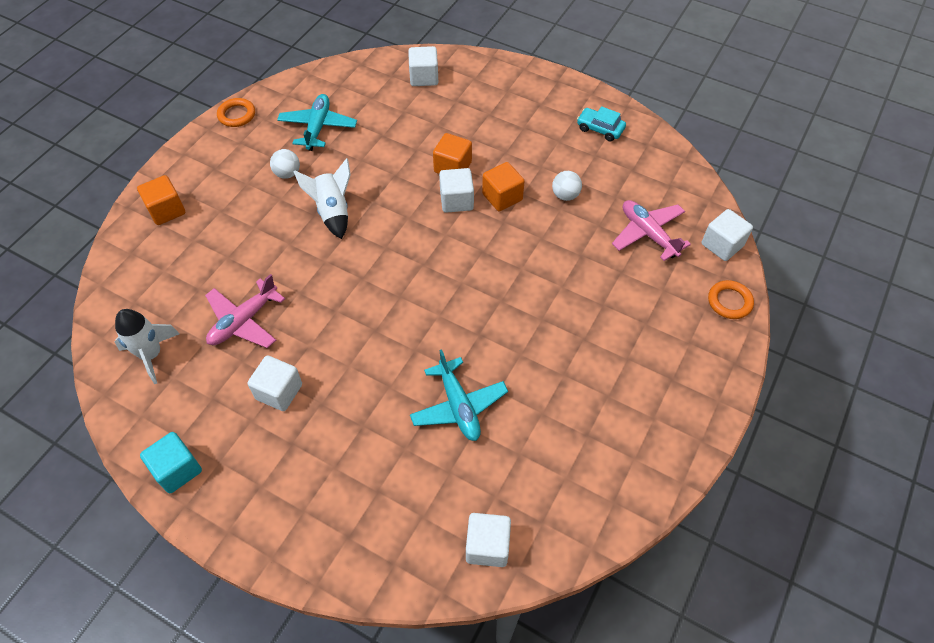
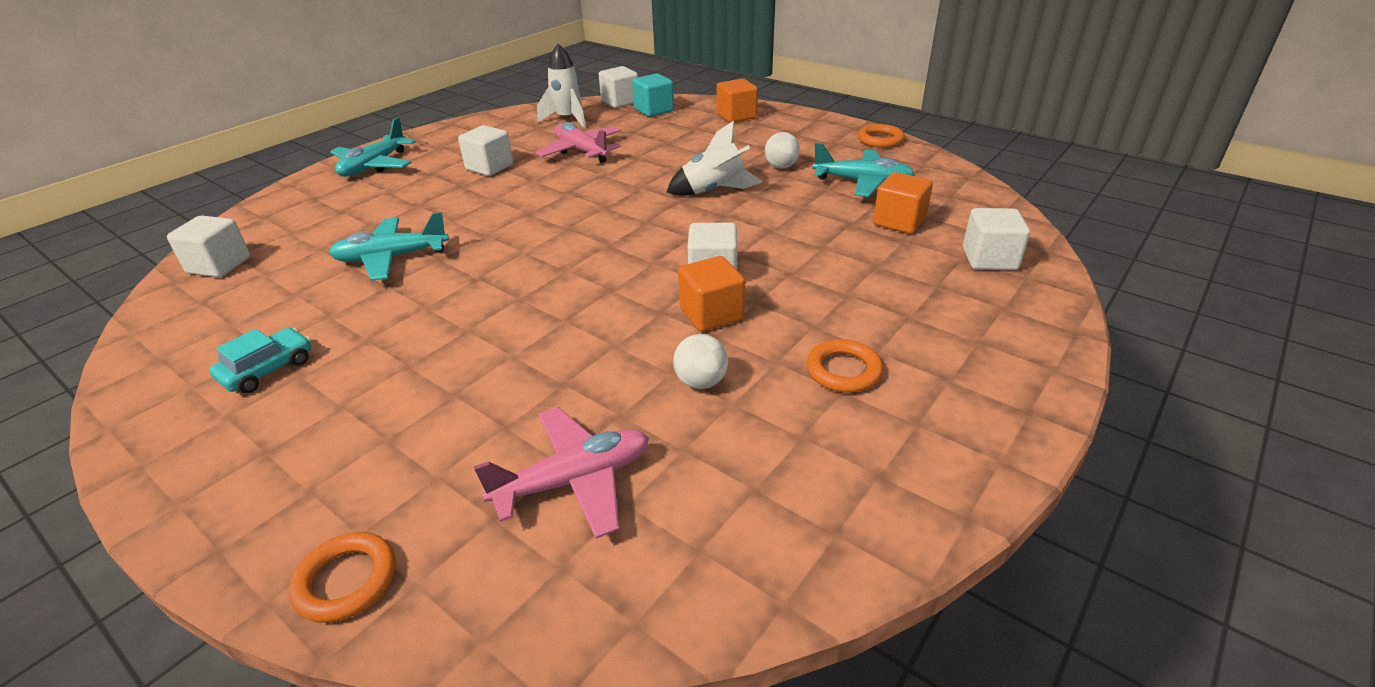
camera: 100 degrees right, 20 degrees down
(177, 470) = (448, 133): turquoise cube -> turquoise cube (654, 110)
(269, 511) = (374, 166): none -> turquoise plane
(452, 167) = (782, 274): orange cube -> orange cube (899, 222)
(542, 140) = (843, 370): none -> orange ring
(600, 129) = (882, 456): turquoise car -> turquoise car (268, 369)
(722, 245) = (493, 610): white cube -> white cube (620, 102)

